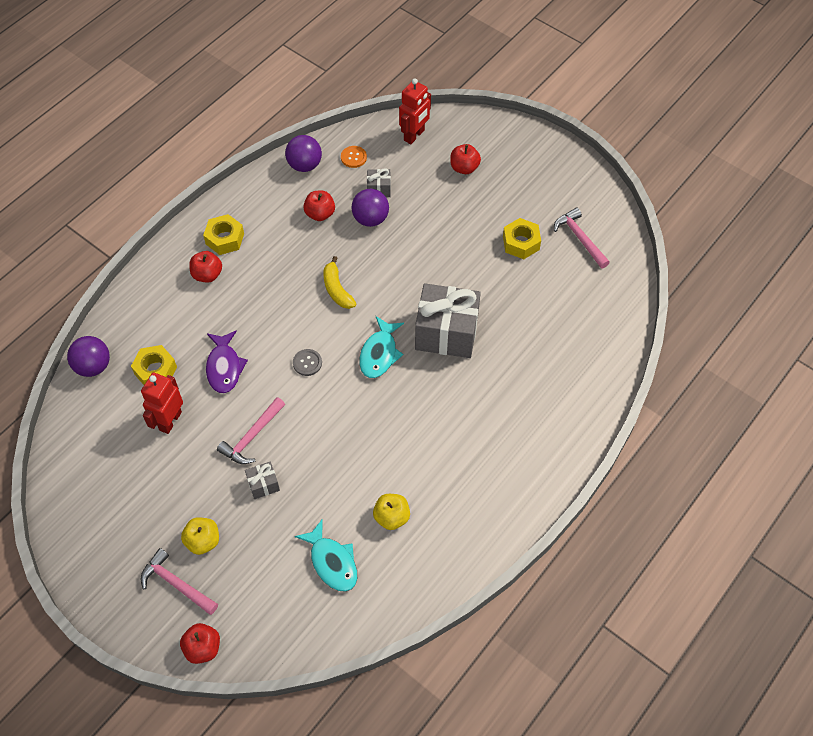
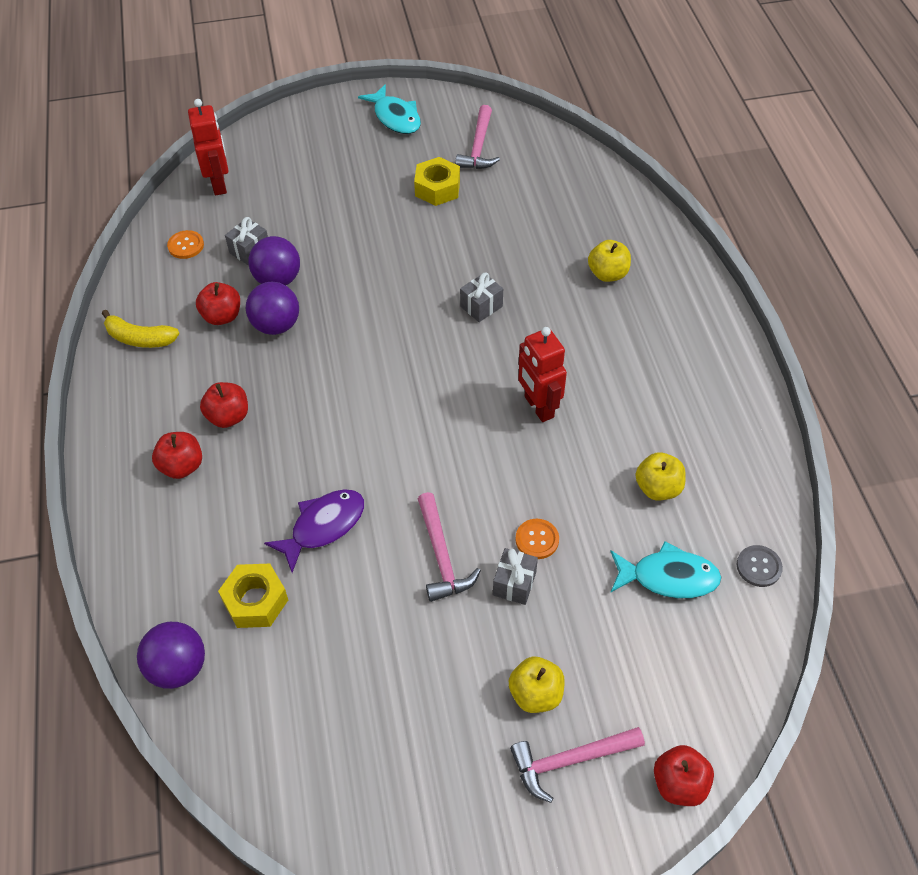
camera: 50 degrees left, 5 degrees down
(170, 421) = (340, 628): red robot -> red robot (538, 407)
(224, 367) = (323, 526): purple fish -> purple fish turned 75 degrees counterclockwise
(225, 239) = (153, 420): yellow nut -> none
(301, 476) = (537, 539): none -> orange button
(305, 165) = (144, 290): purple ball -> purple ball (276, 325)
(307, 363) = (398, 444): grey button -> grey button (758, 567)
(337, 289) = (333, 361): yellow banana -> yellow banana (140, 338)
(379, 353) = (450, 374): turquoise fish -> turquoise fish (395, 117)
(446, 333) = (481, 306): grey gift -> grey gift, size x0.44
(464, 168) = (303, 173): red apple -> red apple (228, 416)
(539, 382) = (607, 274): none -> yellow apple
(580, 239) = (479, 147): pink hammer -> pink hammer turned 90 degrees counterclockwise

